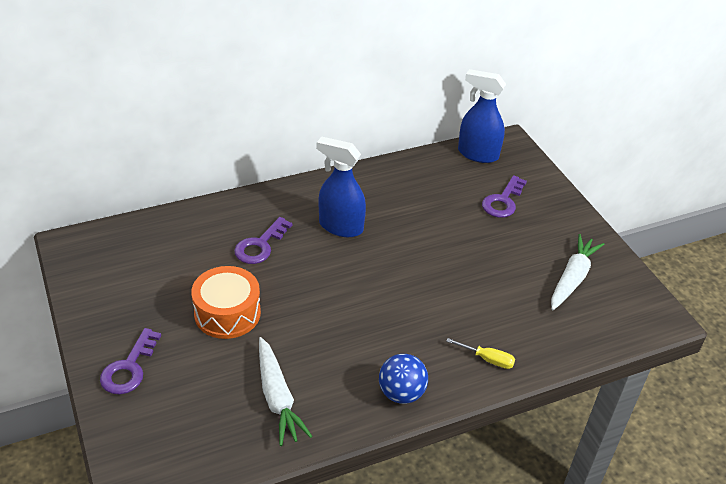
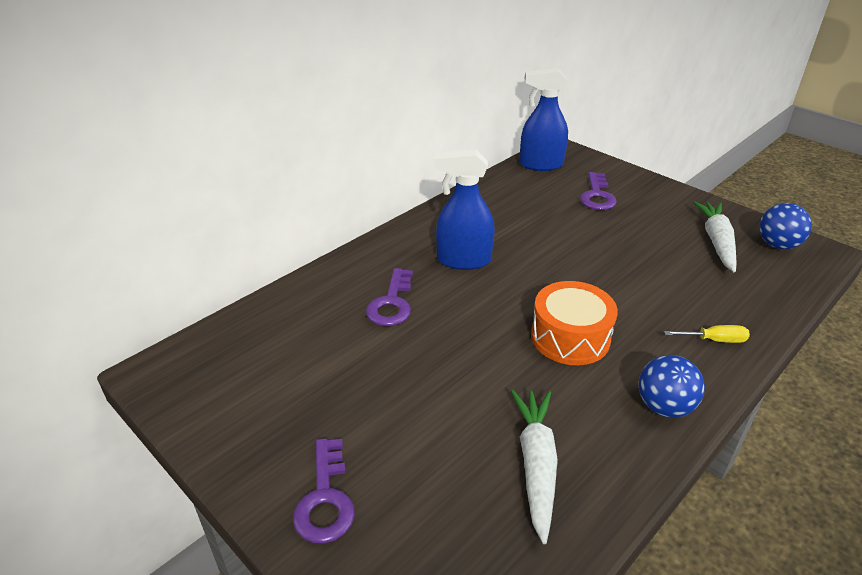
camera: 20 degrees left, 5 degrees down
(227, 313) = (406, 387): orange drum -> orange drum (570, 337)
(277, 397) = (536, 464): white carrot -> white carrot turned 135 degrees counterclockwise
(626, 299) = (777, 245): none -> blue ball

